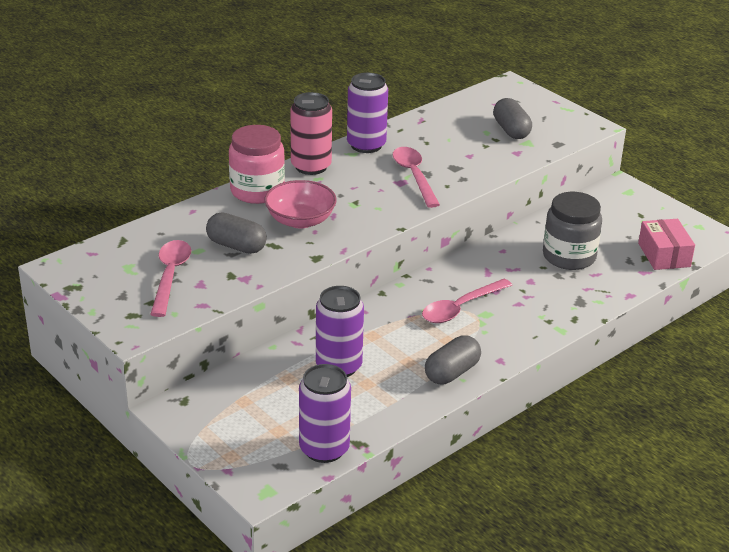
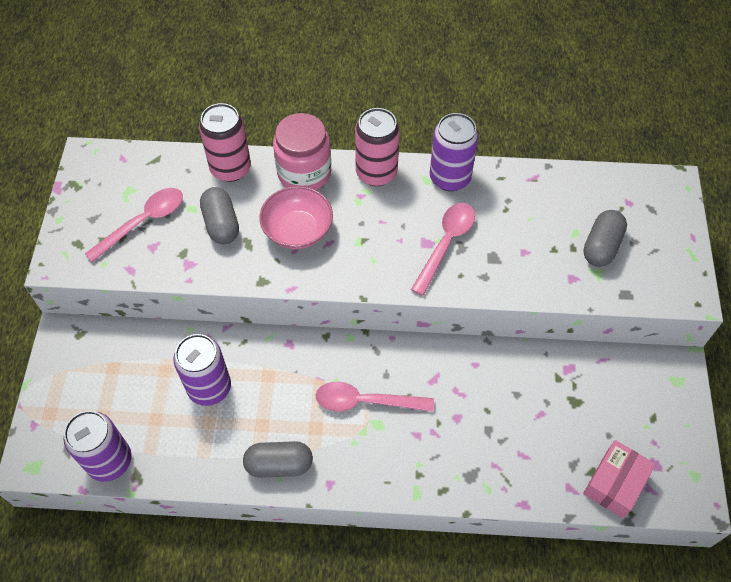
camera: 45 degrees right, 25 degrees up
(195, 215) = (230, 168): none -> pink can
(569, 256) = (524, 416): grey jar -> none

